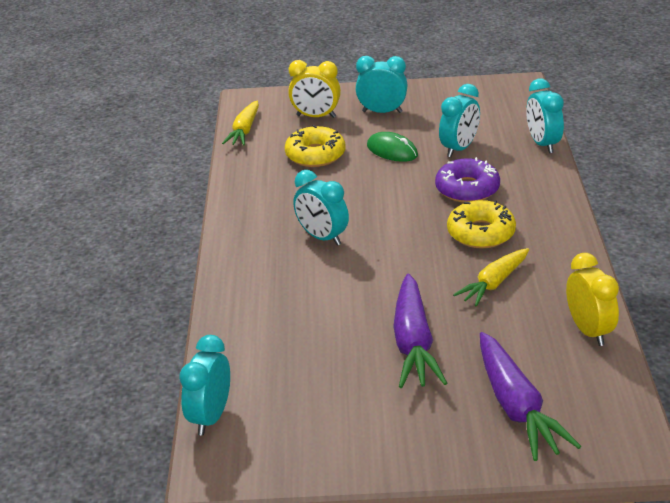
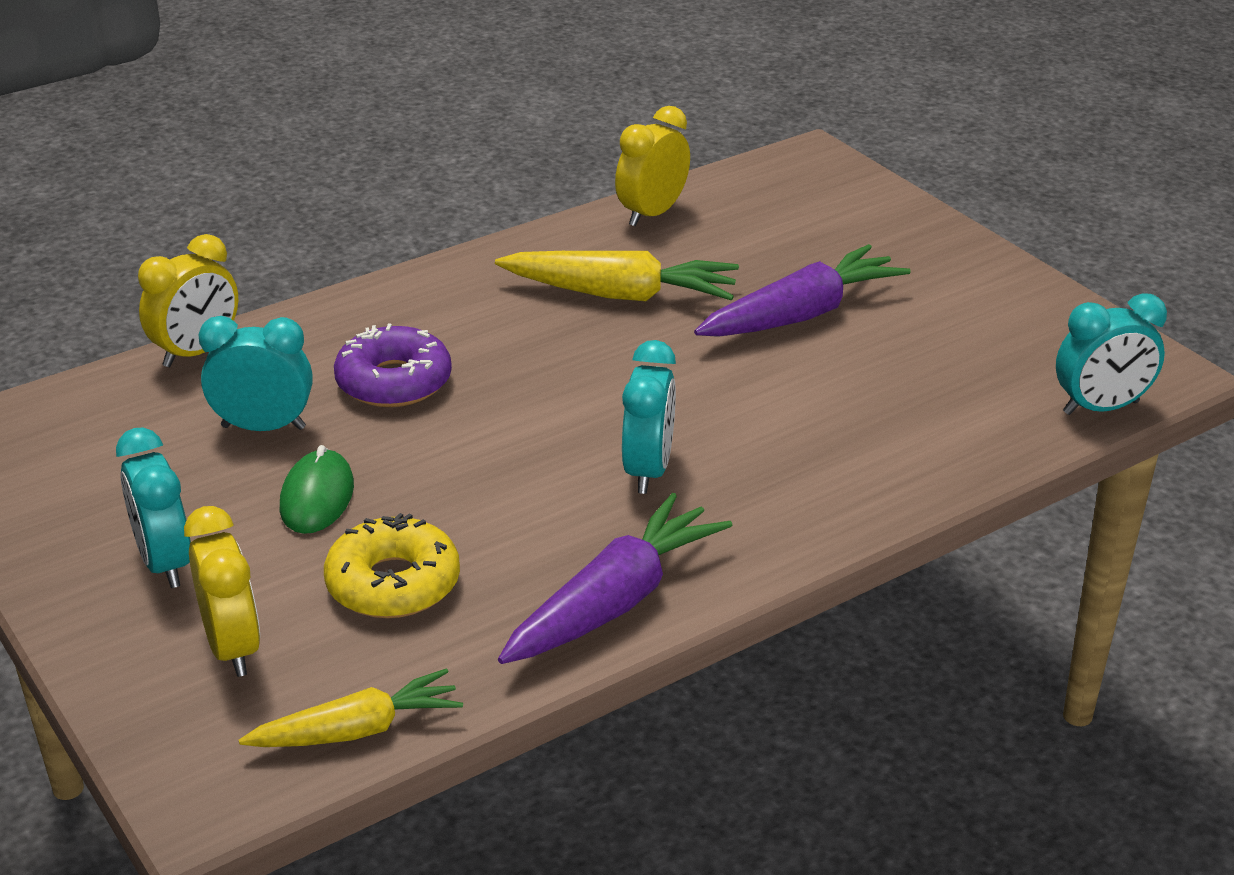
camera: 125 degrees left, 0 degrees up
(481, 233) = (509, 336): yellow donut -> none
(494, 283) = (621, 295): yellow carrot -> yellow carrot, size x1.50
(516, 407) = (830, 224): purple carrot -> purple carrot (615, 601)
(542, 144) = (197, 352): turquoise clock -> yellow clock

